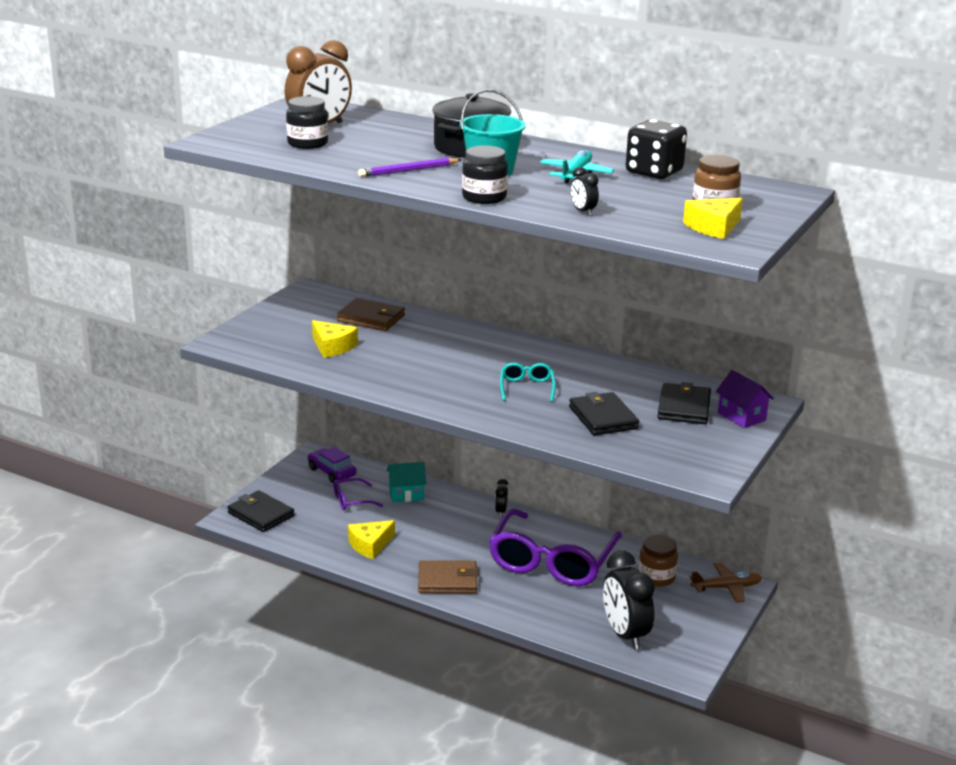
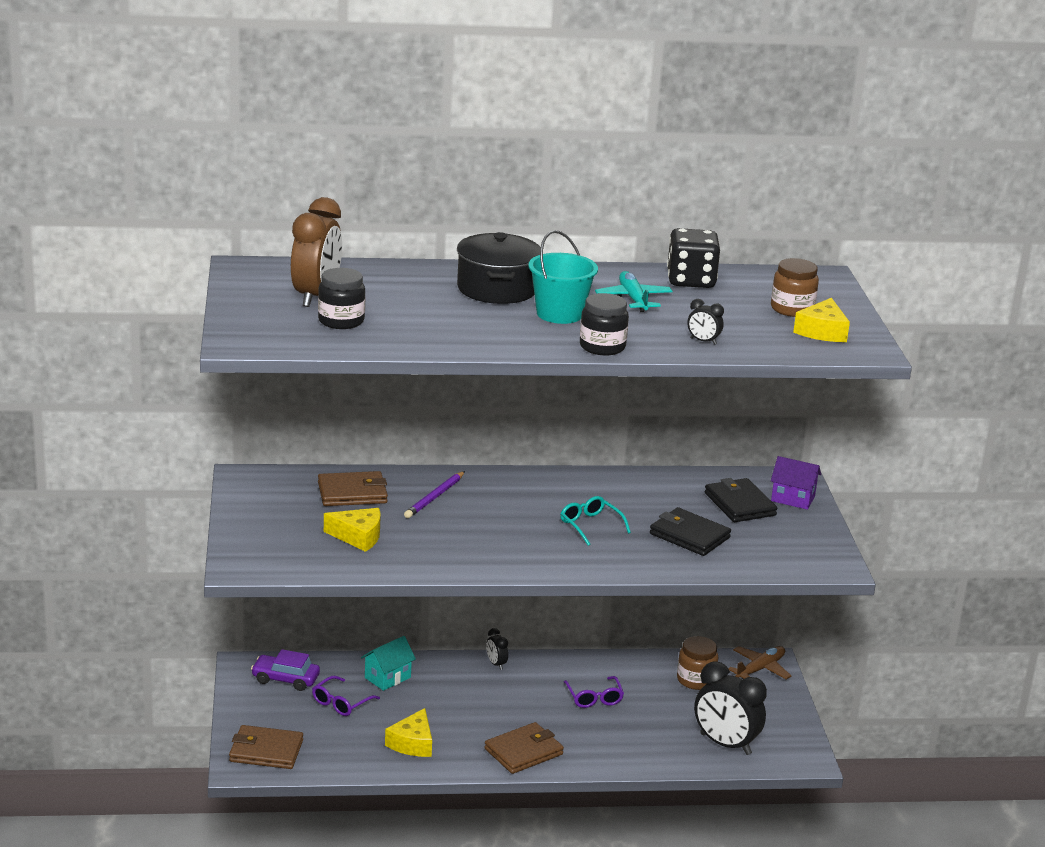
camera: 35 degrees left, 0 degrees up
(261, 514) = (266, 751): black wallet -> brown wallet
(408, 170) = (488, 331): purple pencil -> purple pencil (434, 497)
(551, 562) = (594, 698): purple glasses -> purple glasses, size x0.42

